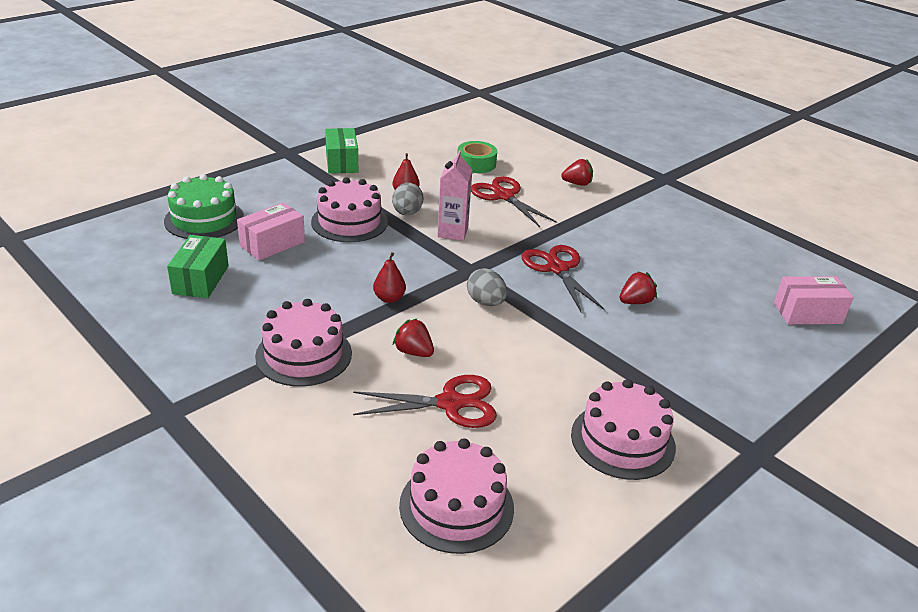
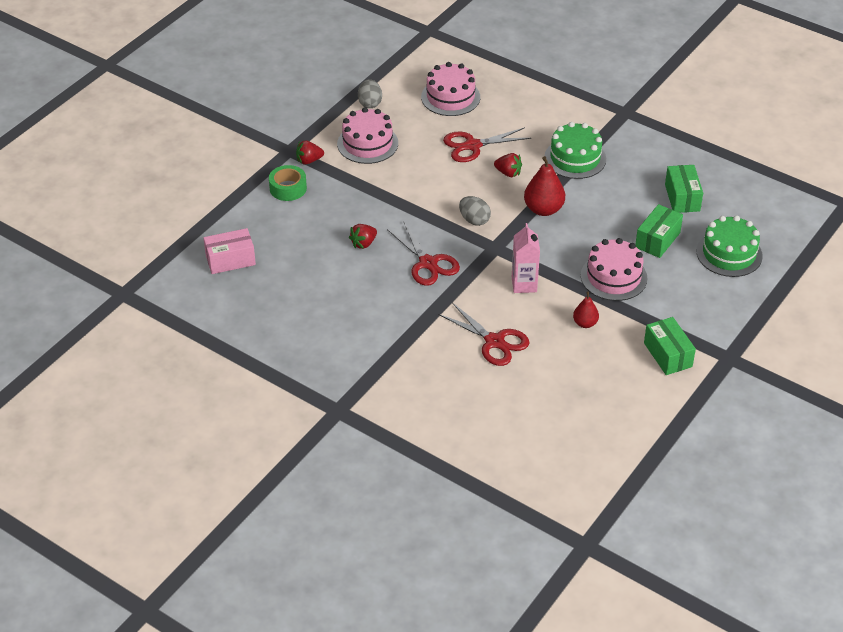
camera: 170 degrees right, 10 degrees up
(272, 244) = (657, 240): pink box -> green box
(304, 354) = (575, 158): pink cake -> green cake
(389, 298) = (543, 209): red pear -> red pear, size x1.72
(407, 213) = (572, 298): grey egg -> grey egg (370, 103)
(476, 164) = (537, 386): green tape -> green tape (288, 188)
(577, 183) = (428, 378): red strawberry -> red strawberry (309, 161)

